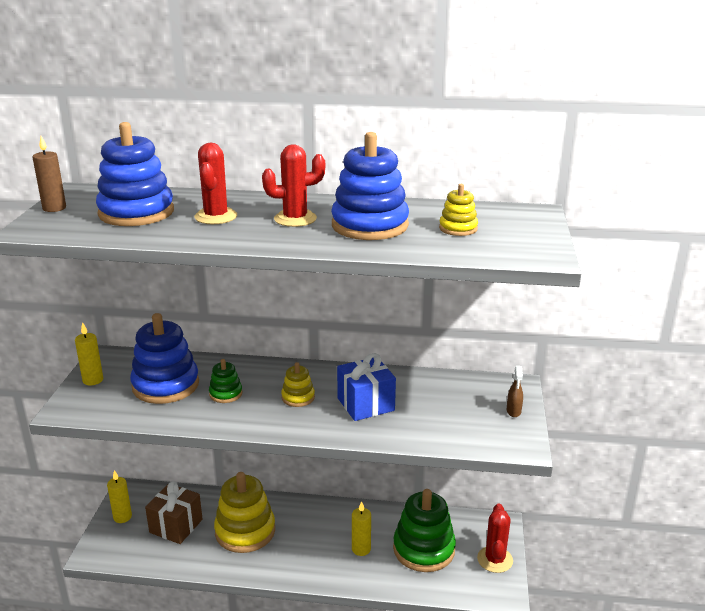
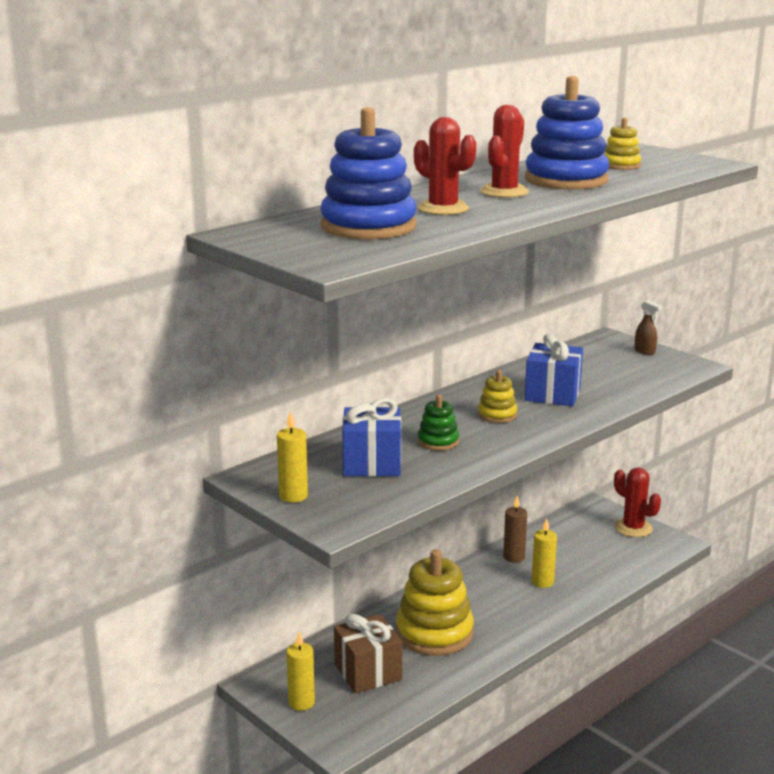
camera: 50 degrees left, 5 degrees down
(54, 208) = (279, 248): brown candle -> brown candle (514, 557)
(165, 385) = (372, 463): blue stacking toy -> blue gift
(424, 549) = (581, 553): green stacking toy -> none

